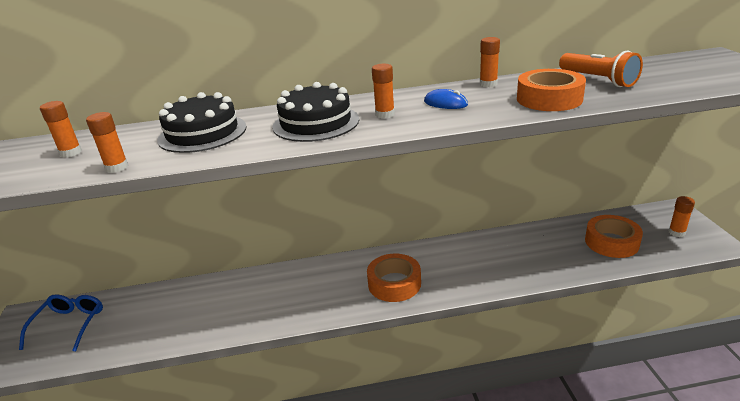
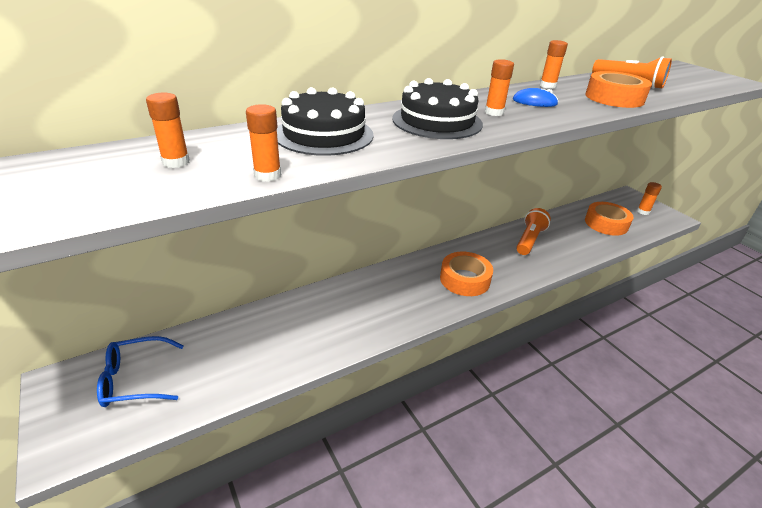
camera: 25 degrees left, 5 degrees up
(69, 325) = (135, 379): blue glasses -> blue glasses turned 90 degrees counterclockwise
(498, 250) = (529, 240): none -> orange flashlight

